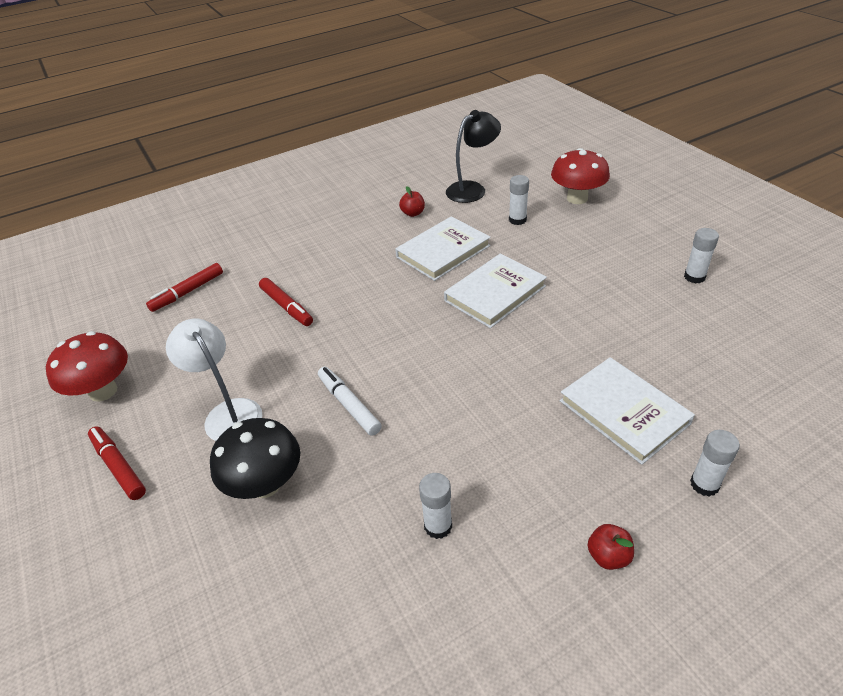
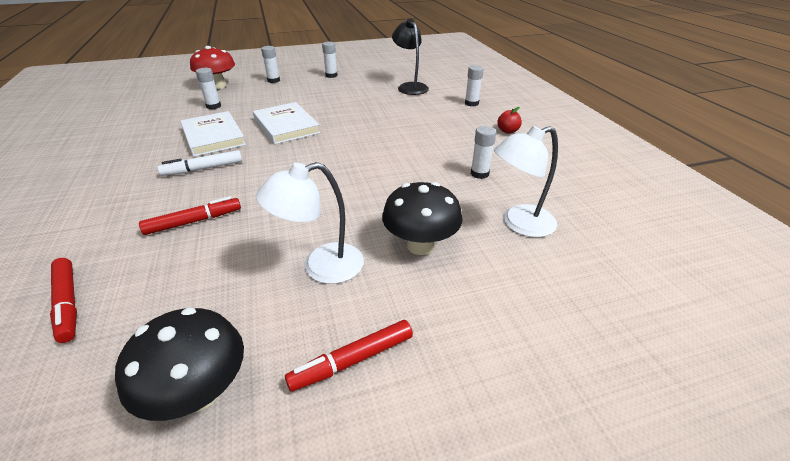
camera: 80 degrees left, 5 degrees down
(103, 391) = (199, 393): red mushroom -> black mushroom
(318, 587) = (519, 224): none -> white lamp
(349, 405) = (356, 197): white marker -> white marker (203, 169)
(413, 213) = (140, 142): red apple -> none
(472, 189) = (147, 114): black lamp -> black lamp (410, 87)
(623, 412) = (418, 110): white book -> none
(629, 232) = (273, 80): none -> white glue stick

